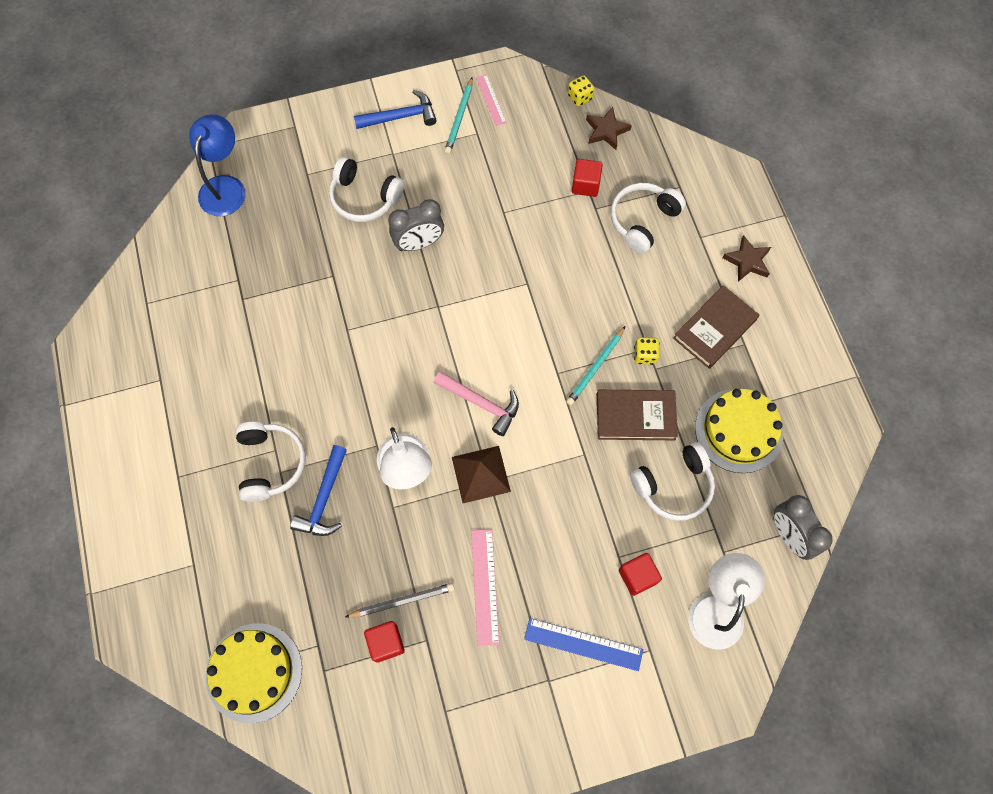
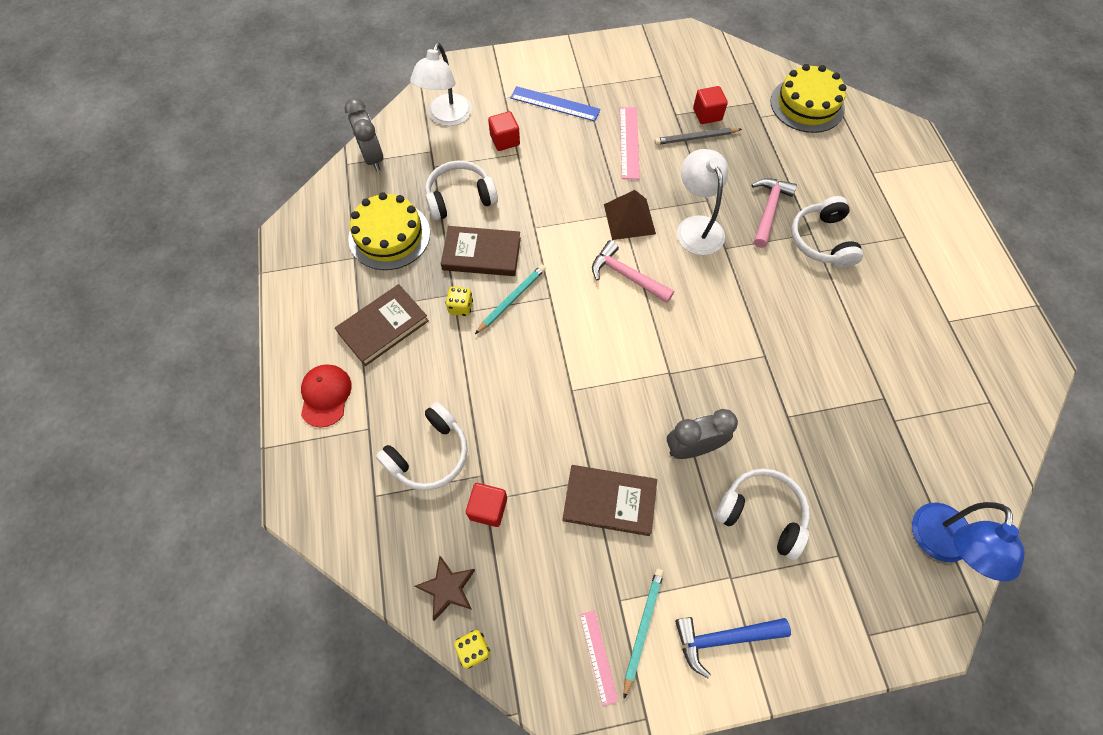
camera: 175 degrees left, 5 degrees down
(324, 499) = (768, 210): blue hammer -> pink hammer
(488, 197) = (609, 501): none -> brown book
(747, 261) = (325, 395): brown star -> red cap

